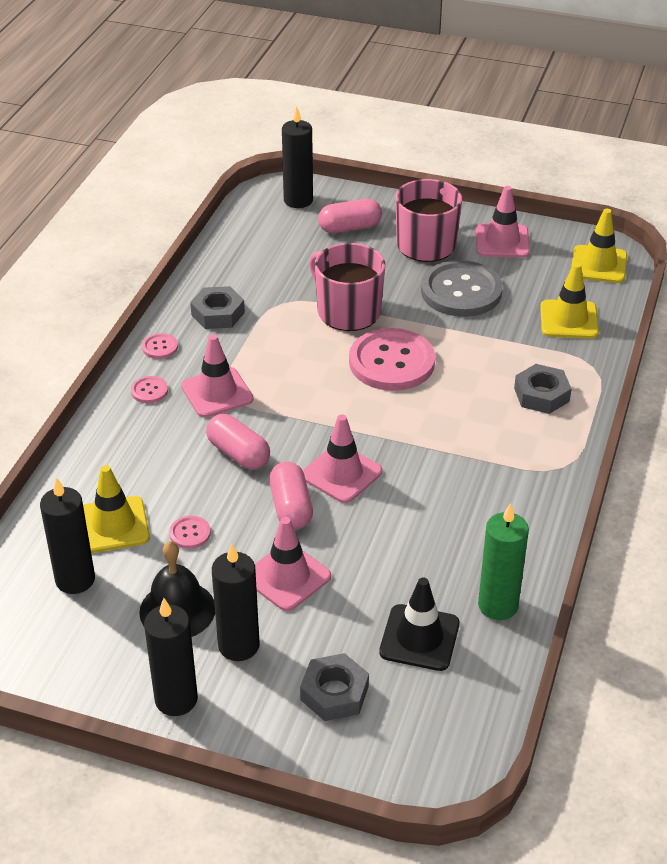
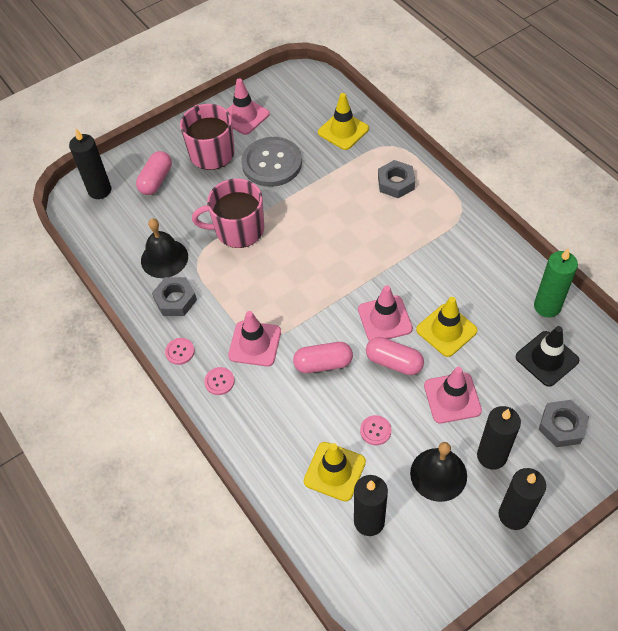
camera: 50 degrees left, 15 degrees up
(260, 281) = (164, 258): none -> black bell
(391, 362) = (306, 235): pink button -> none
(598, 265) = (307, 87): yellow traffic cone -> yellow traffic cone (446, 330)

